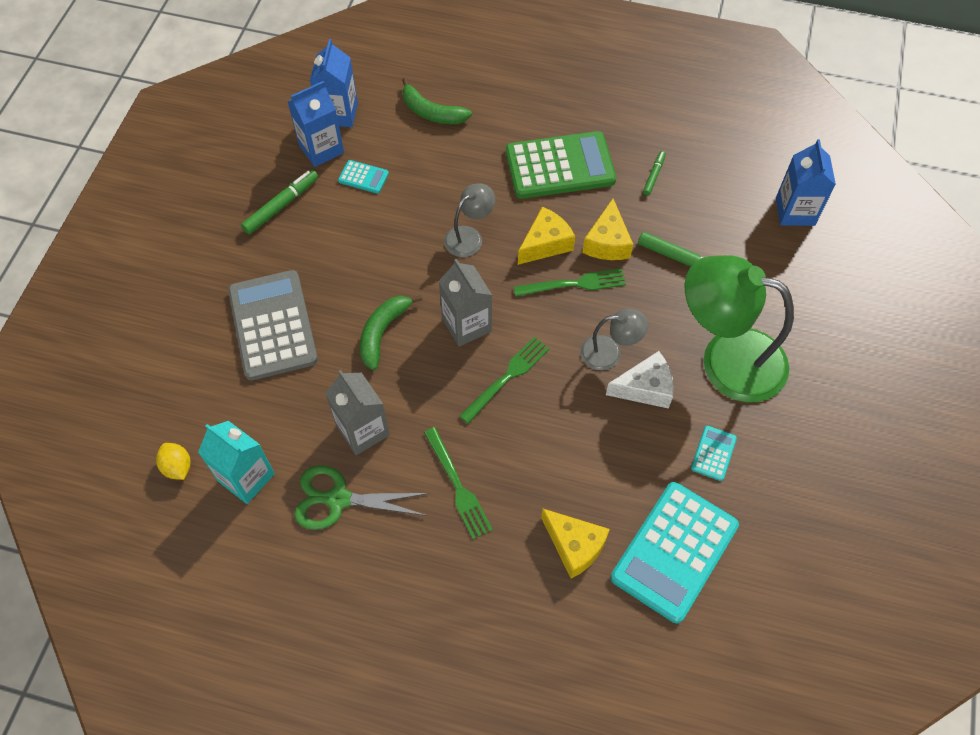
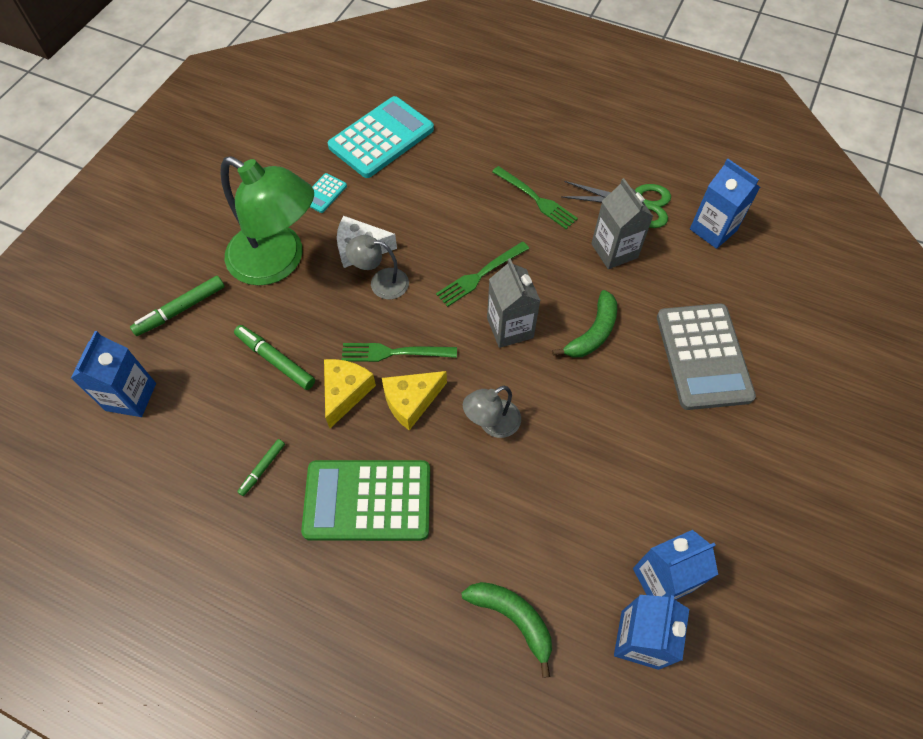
camera: 170 degrees left, 0 degrees up
(177, 467) = (773, 245): yellow lemon -> none
(246, 477) = (713, 230): turquoise carton -> blue carton
(281, 205) = (707, 500): green marker -> green marker (181, 310)
(363, 177) = (608, 525): turquoise calculator -> none
(458, 487) = (537, 199): green fork -> green fork turned 150 degrees clockwise
(574, 546) = (454, 151): yellow cheese -> none

